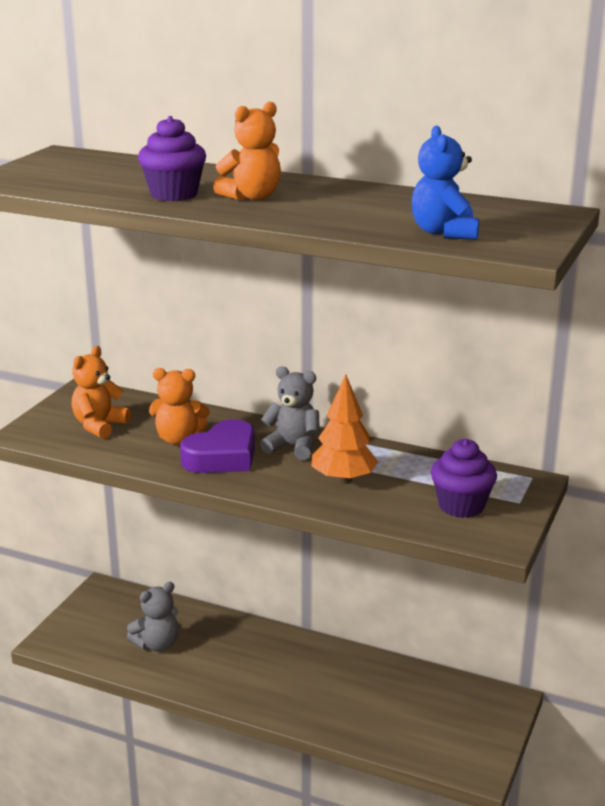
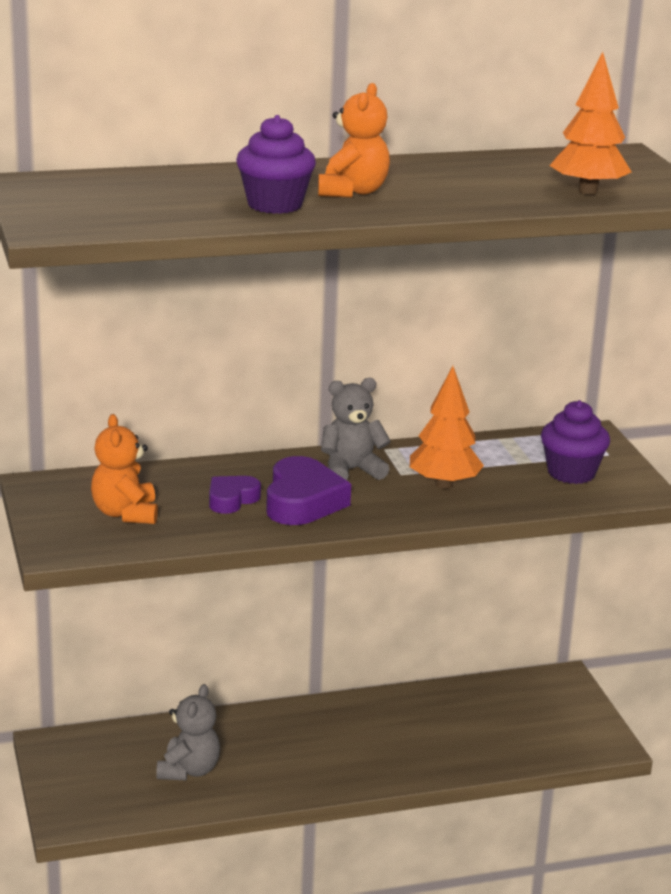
camera: 40 degrees left, 0 degrees up
(179, 439) = (231, 499): orange teddy bear -> purple heart
(444, 233) = (588, 191): blue teddy bear -> orange tree

